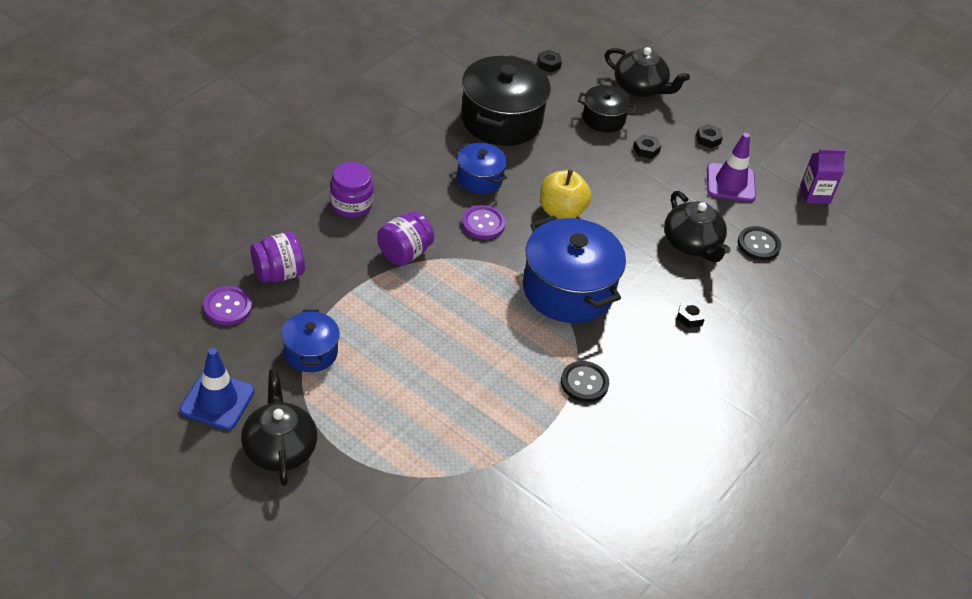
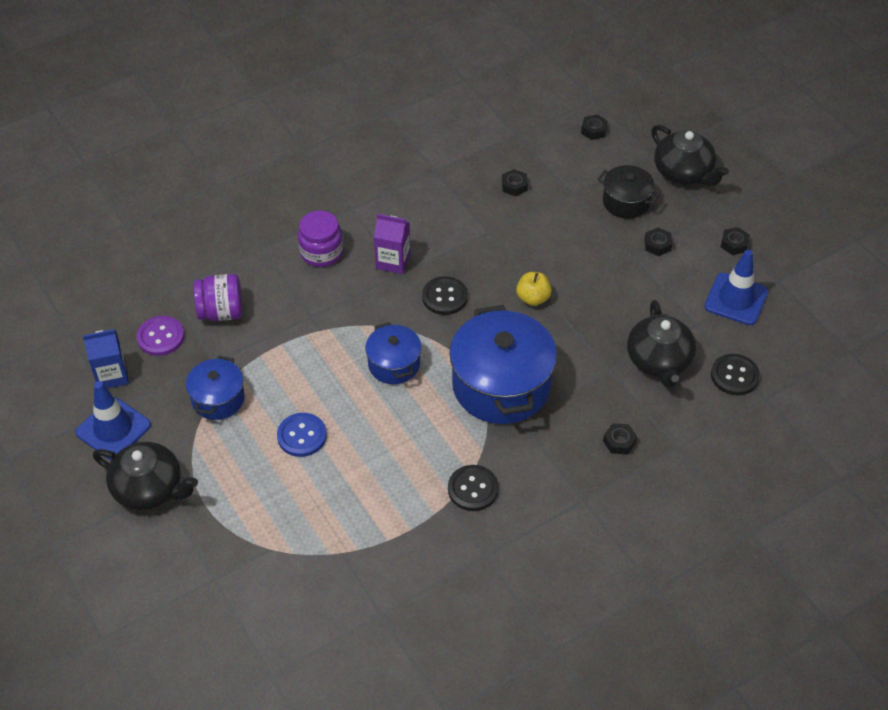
camera: 25 degrees right, 5 degrees up
(193, 351) = (112, 375): none -> blue carton
(279, 448) = (149, 488): black teapot -> black teapot turned 105 degrees clockwise
(404, 253) = (351, 314): purple jar -> none
(407, 369) = (302, 436): none -> blue button
(479, 178) = (463, 247): blue pot -> blue pot (394, 364)
(483, 223) = (445, 297): purple button -> black button
(501, 120) = (514, 186): black pot -> black nut
(561, 211) = (533, 298): yellow apple -> yellow apple, size x0.64
(730, 183) = (736, 299): purple traffic cone -> blue traffic cone
(815, 194) = (829, 329): purple carton -> purple carton (393, 261)

